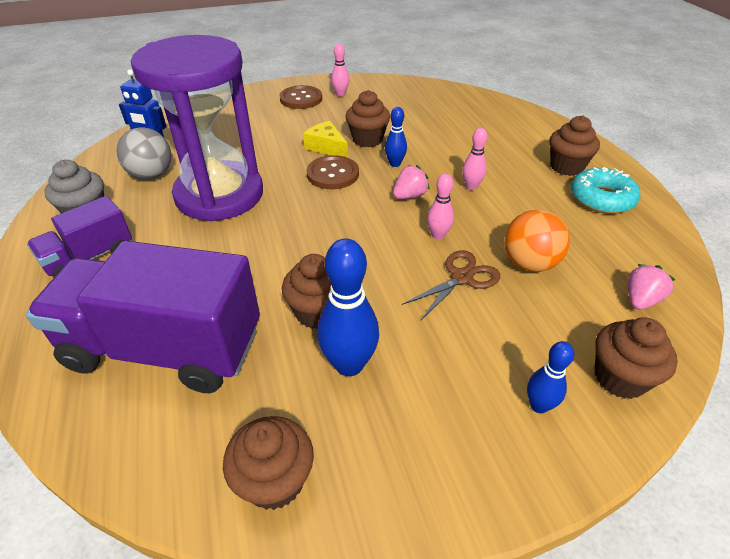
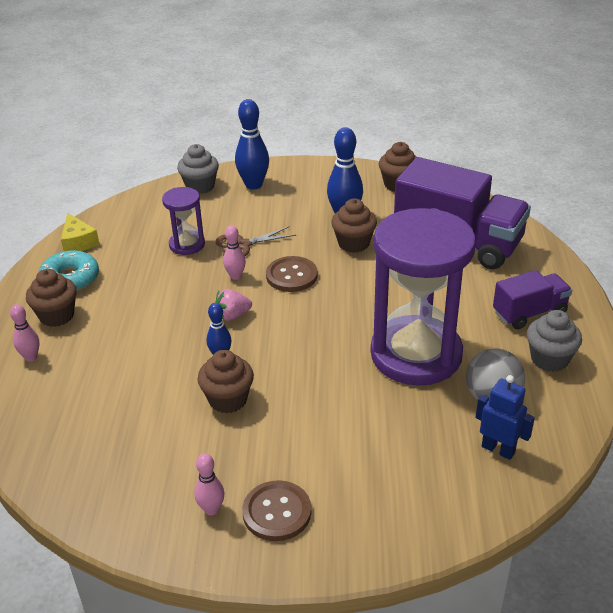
camera: 160 degrees left, 5 degrees down
(326, 147) = (282, 398): yellow cheese -> yellow cheese (78, 242)
(332, 174) = (293, 356): brown button -> brown button (291, 276)
(471, 187) = (168, 313): pink bowling pin -> pink bowling pin (31, 357)
(529, 263) = (187, 245): orange ball -> purple hourglass
(539, 405) = (253, 185): blue bowling pin -> blue bowling pin, size x1.75
(620, 378) = (200, 186): brown cupcake -> grey cupcake
(640, 300) = (141, 213): pink strawberry -> none

